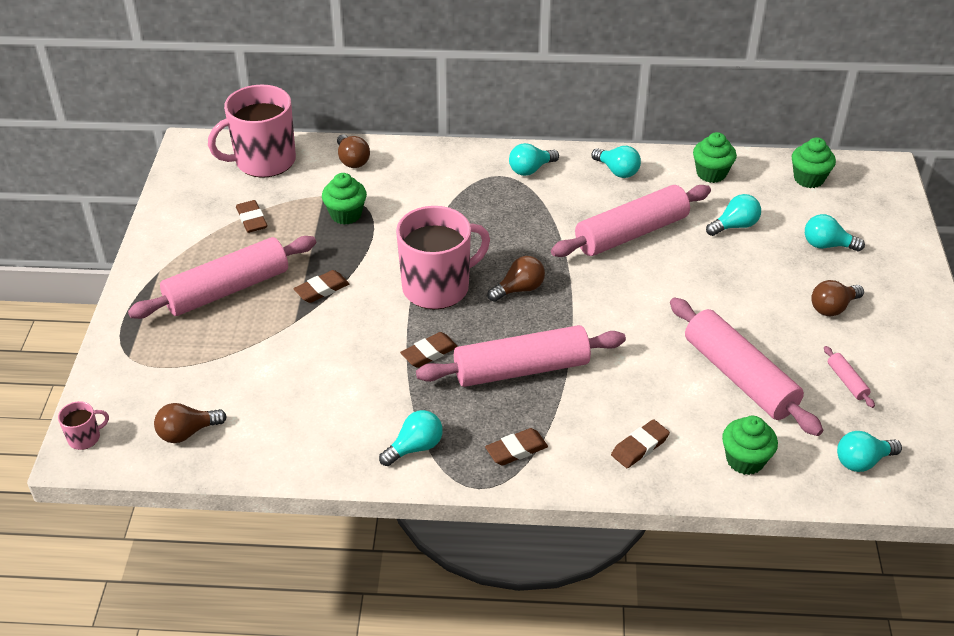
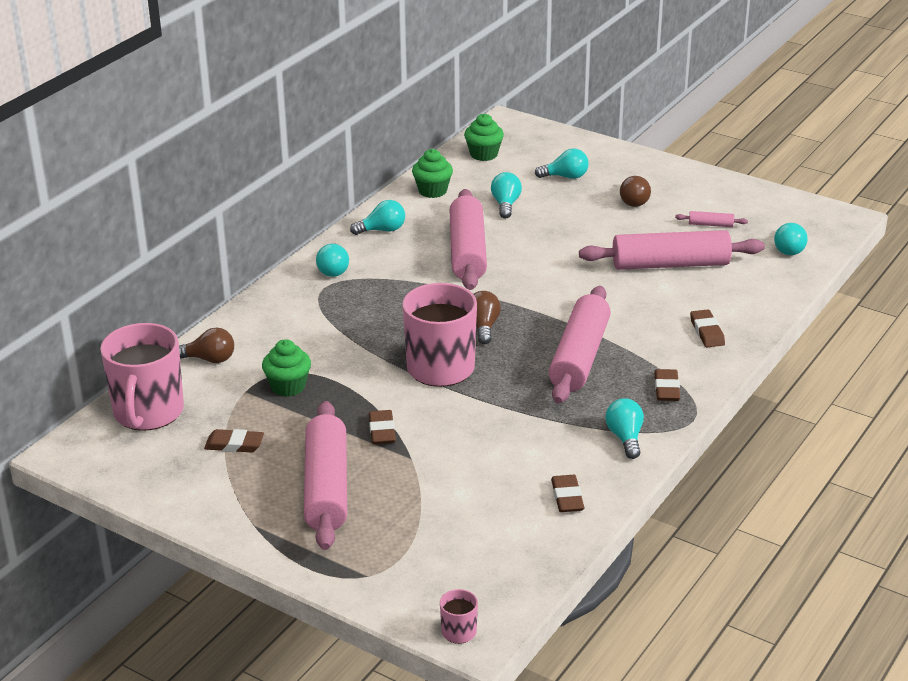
camera: 60 degrees left, 10 degrees down
(187, 432) = (505, 562): brown light bulb -> none
(429, 353) = (519, 396): brown eraser -> brown eraser (567, 497)
(745, 460) = (753, 293): green cupcake -> none
(827, 245) = (565, 177): turquoise light bulb -> turquoise light bulb turned 135 degrees counterclockwise

